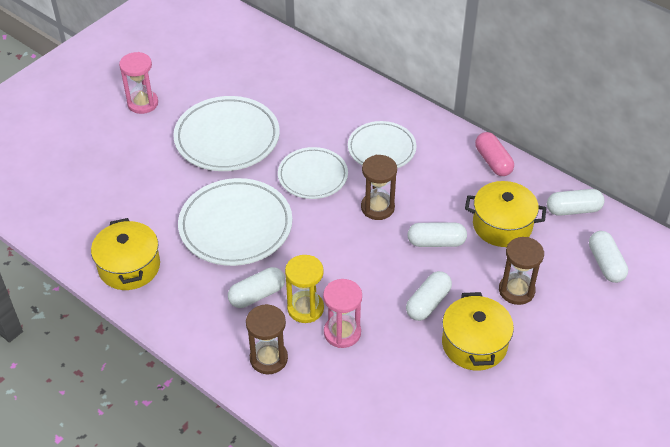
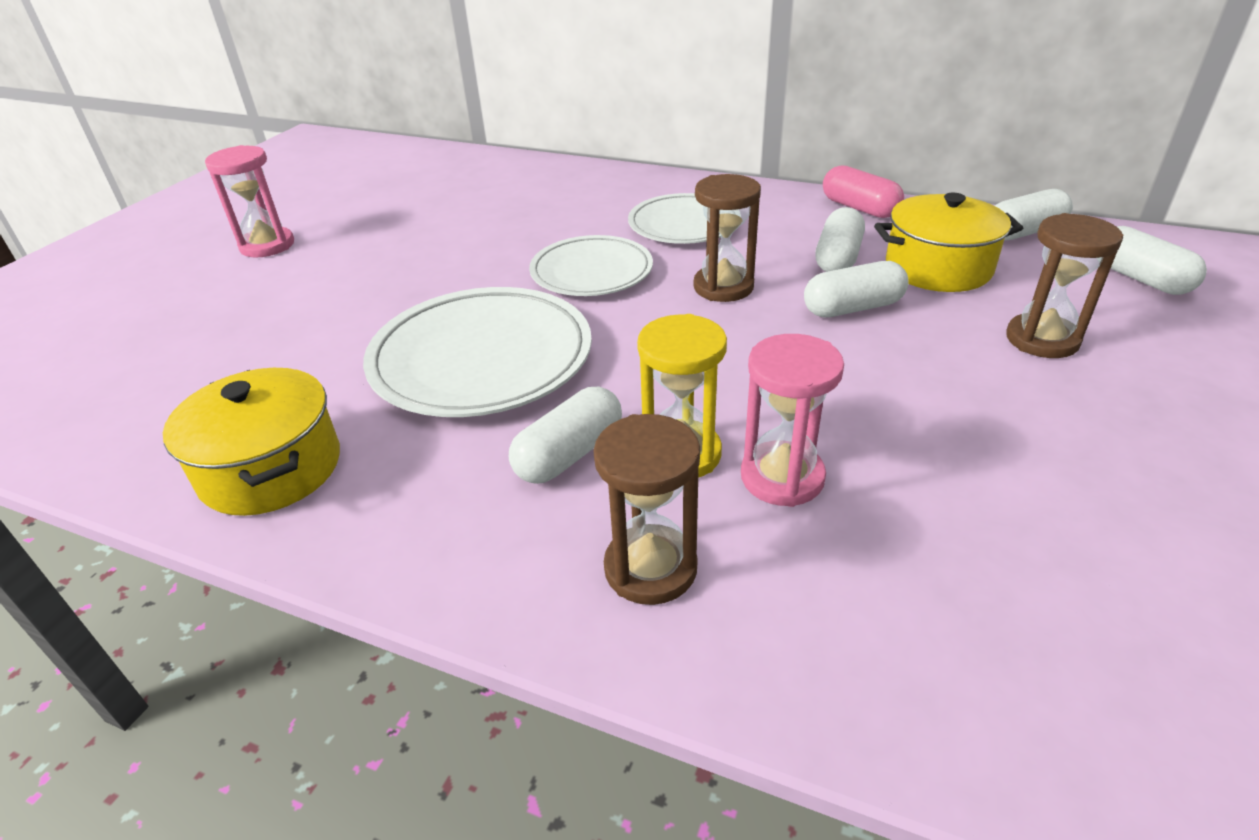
camera: 15 degrees left, 10 degrees down
(227, 138) = (425, 257): white plate -> none
(428, 303) = (909, 391): white capsule -> white capsule (837, 258)
(474, 344) = (1049, 433): yellow pot -> none

